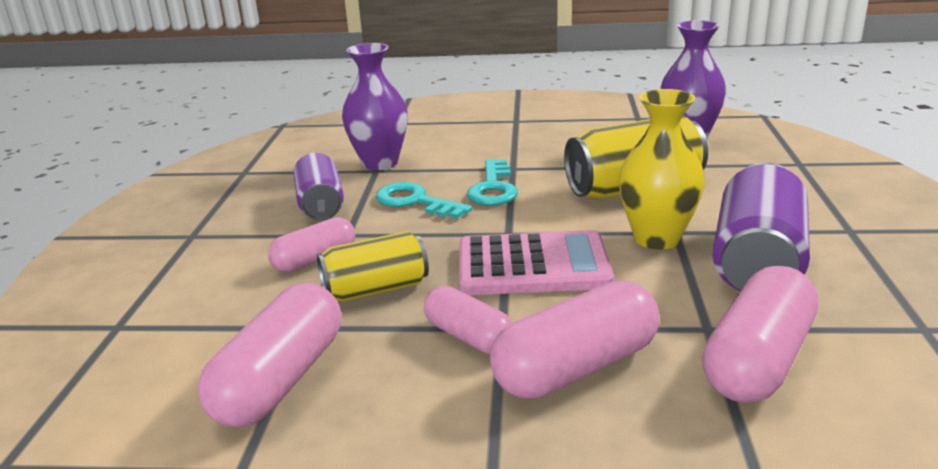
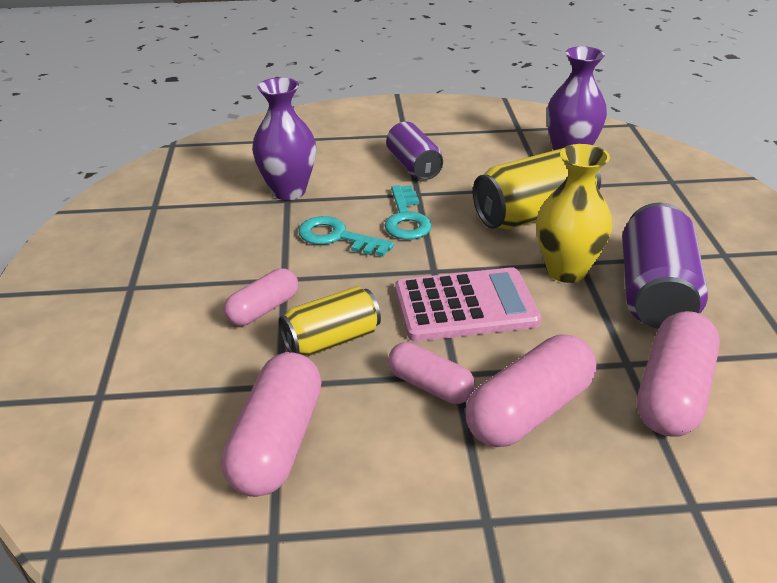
camera: 10 degrees left, 10 degrees up
(321, 205) = (247, 245): purple can -> purple can (413, 166)

